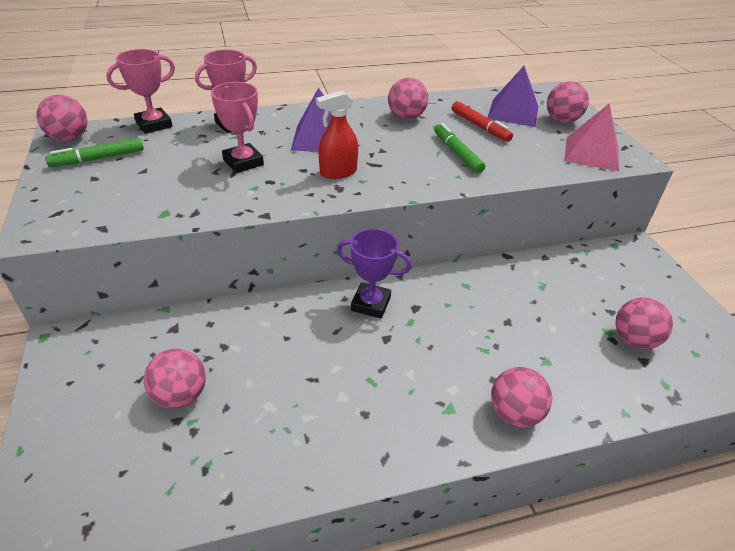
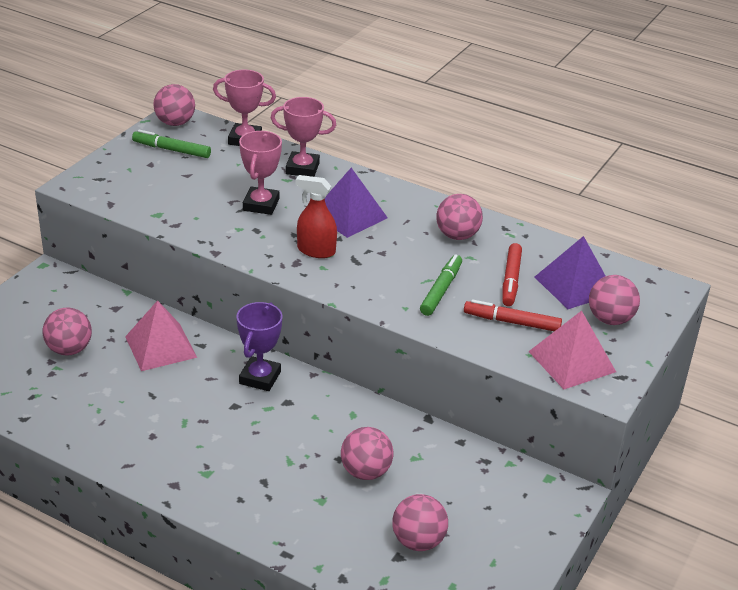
camera: 45 degrees right, 5 degrees down
(261, 334) = (160, 347): none -> pink pyramid
(371, 304) = (260, 378): purple trophy -> purple trophy turned 45 degrees clockwise
(514, 413) = (243, 507): pink ball -> pink ball (365, 472)
(525, 150) = (511, 322): none -> red marker

